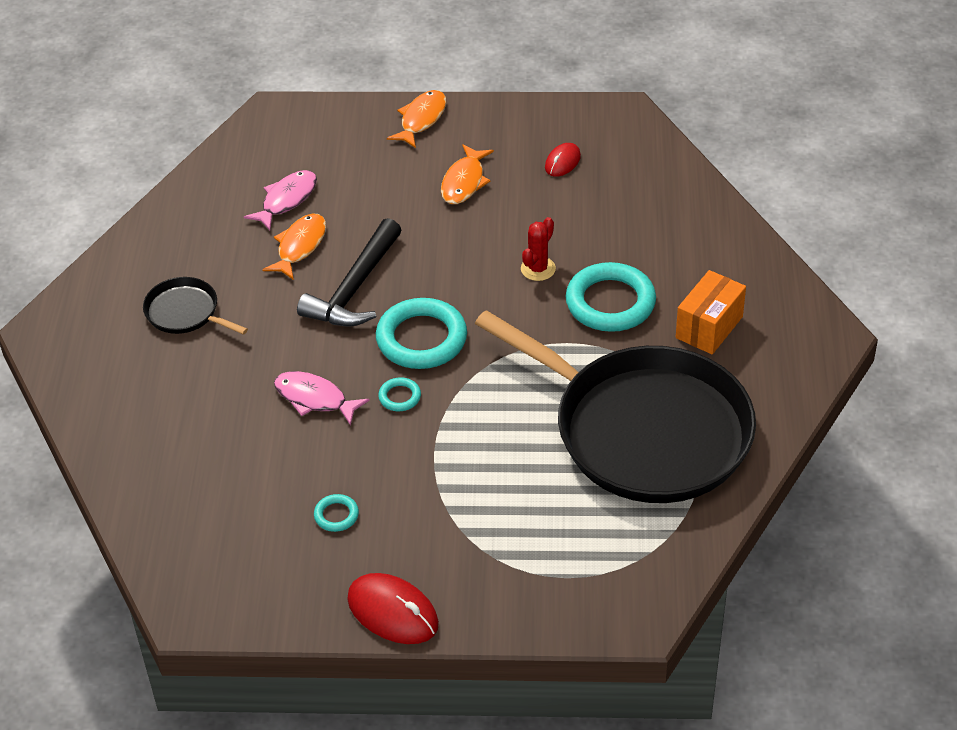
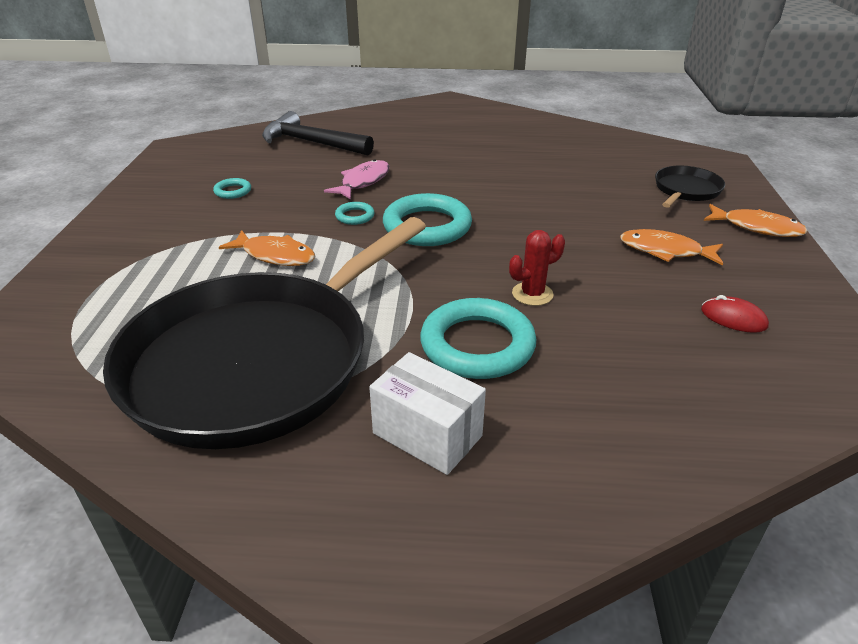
camera: 90 degrees right, 10 degrees down
(185, 312) = (465, 137): black pan -> black pan (685, 190)
(287, 200) = (605, 168): pink fish -> none
(300, 246) = (546, 173): orange fish -> orange fish (275, 255)
(355, 288) = (494, 196): black hammer -> black hammer (311, 143)
(393, 612) = (117, 213): red mouse -> none
(538, 269) = (532, 294): red cactus -> red cactus turned 60 degrees counterclockwise
(709, 327) = (427, 434): orange box -> white box

